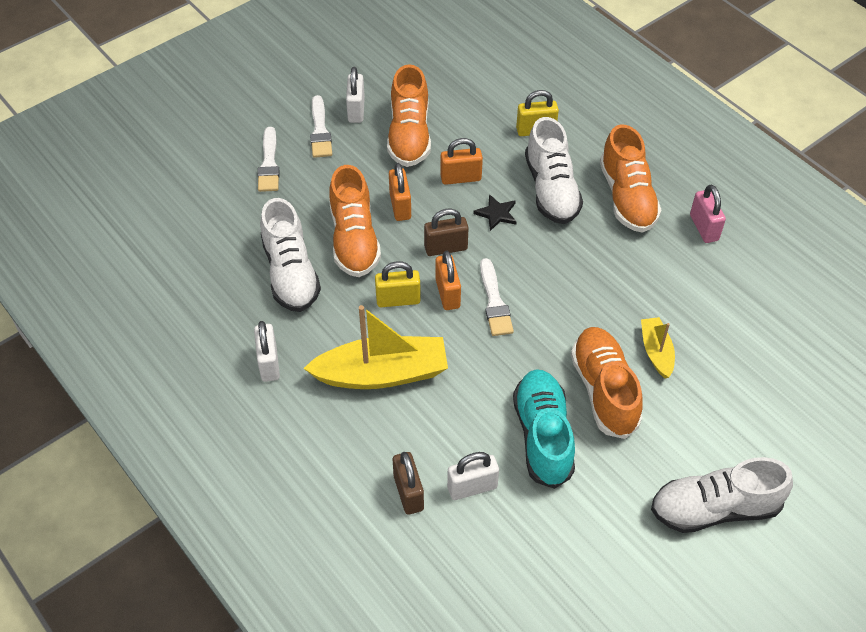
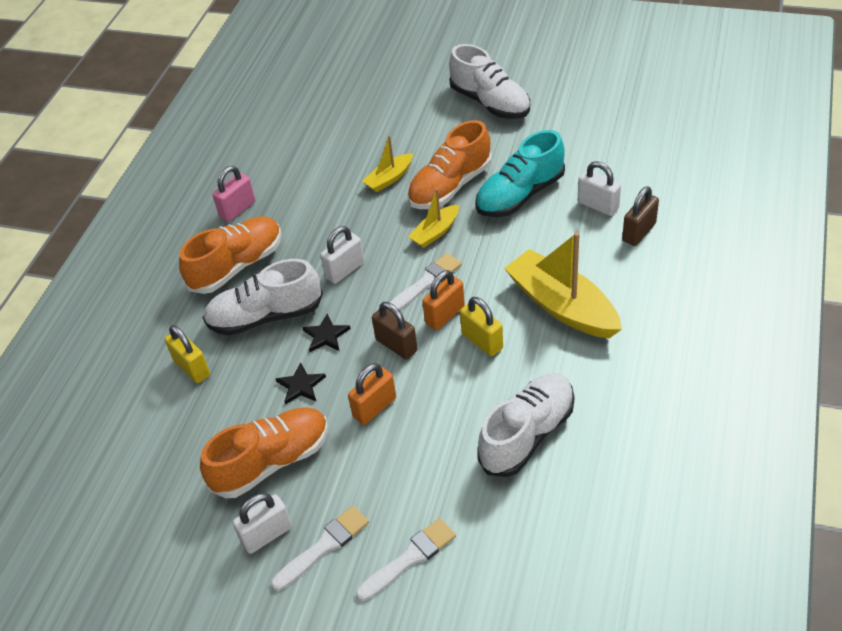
camera: 120 degrees left, 5 degrees down
(269, 363) = (629, 381): white padlock -> white padlock (345, 270)
(354, 239) = (445, 415): orange shoe -> none
(460, 178) = (301, 385): orange padlock -> black star
(550, 343) = (435, 232): none -> yellow boat
(551, 189) = (265, 316): white shoe -> white shoe turned 150 degrees counterclockwise

